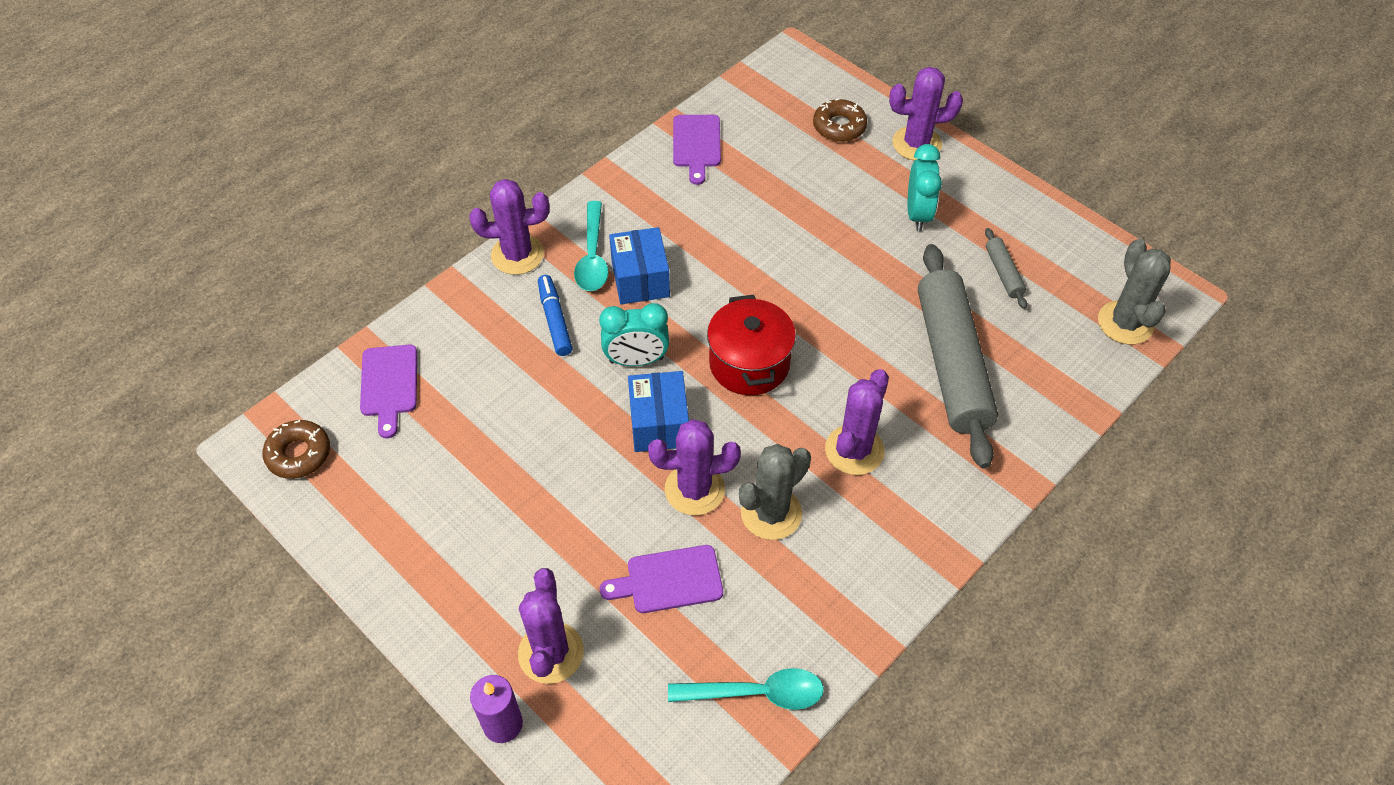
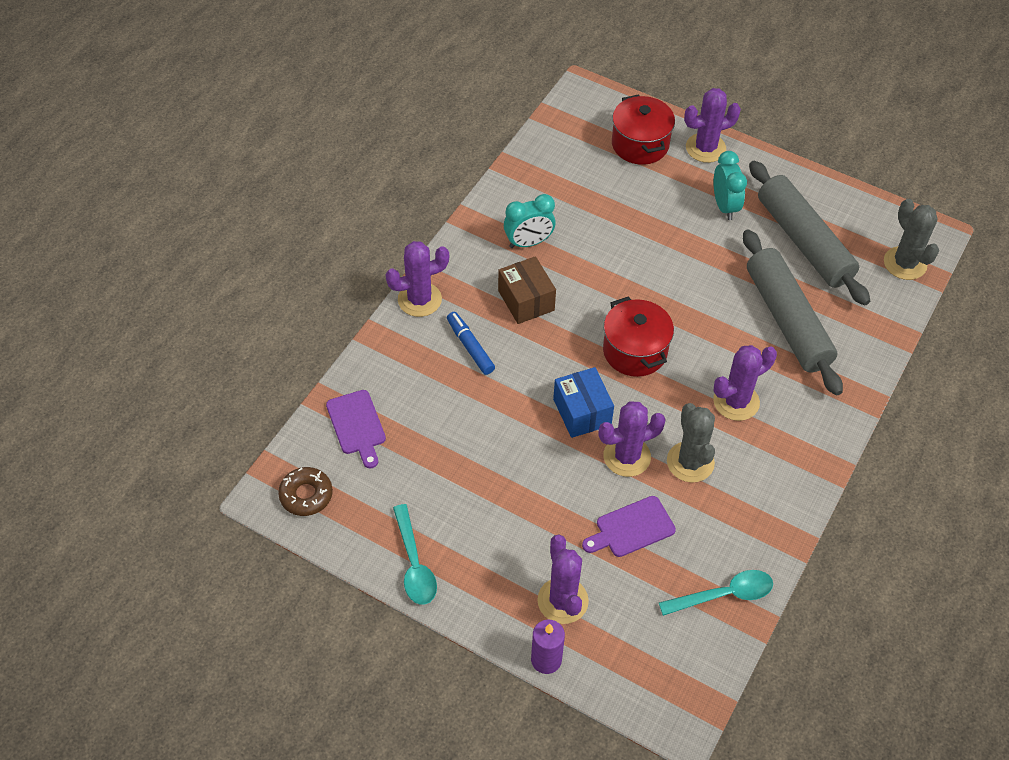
camera: 15 degrees left, 0 degrees up
(592, 256) = (481, 289): turquoise spoon -> turquoise spoon (414, 564)
(636, 360) = (546, 366): turquoise clock -> turquoise clock (528, 242)
(640, 279) = (526, 300): blue box -> brown box
(697, 144) = (531, 180): purple cutting board -> none
(771, 513) = (690, 462): grey cactus -> grey cactus turned 45 degrees counterclockwise
(839, 126) = (640, 144): brown donut -> red pot
(854, 450) = (736, 401): purple cactus -> purple cactus turned 45 degrees clockwise
(1003, 273) = (804, 241): grey rolling pin -> grey rolling pin, size x2.44

